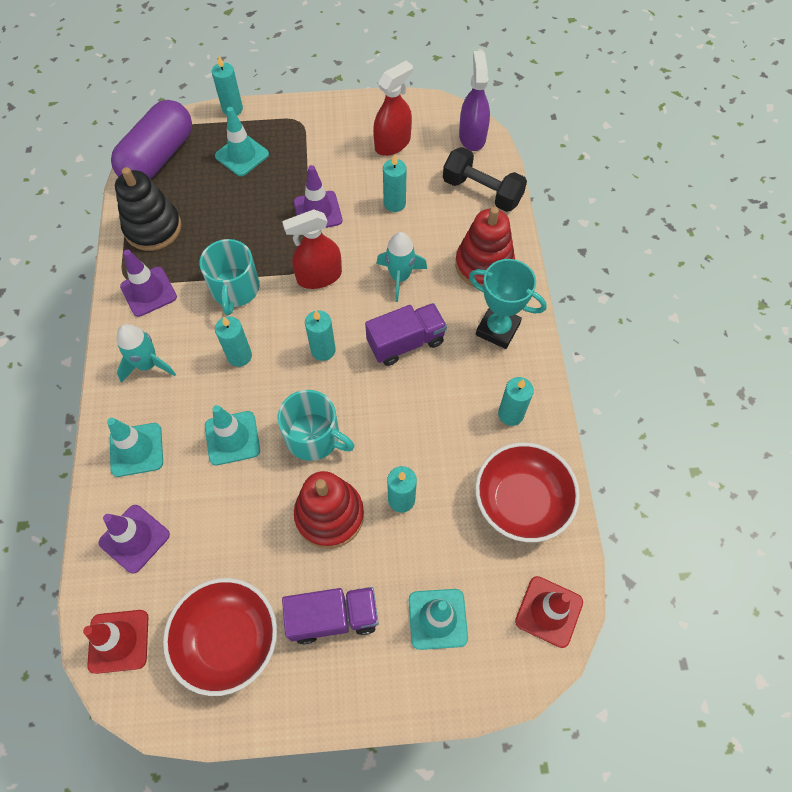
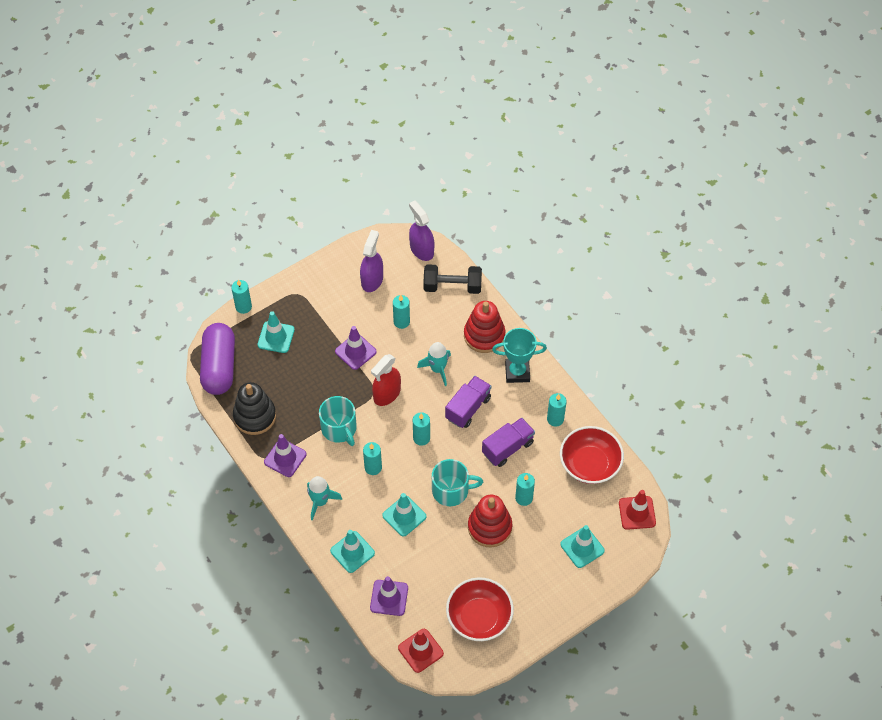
camera: 30 degrees left, 5 degrees down
(333, 617) = (527, 576): purple truck -> purple truck (507, 448)
(392, 143) = (372, 280): red spray bottle -> purple spray bottle

